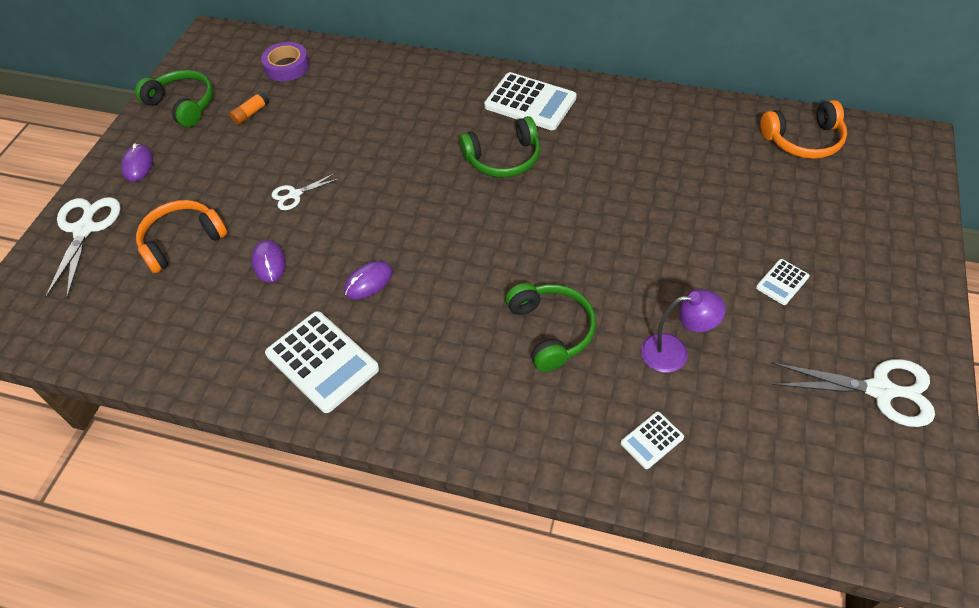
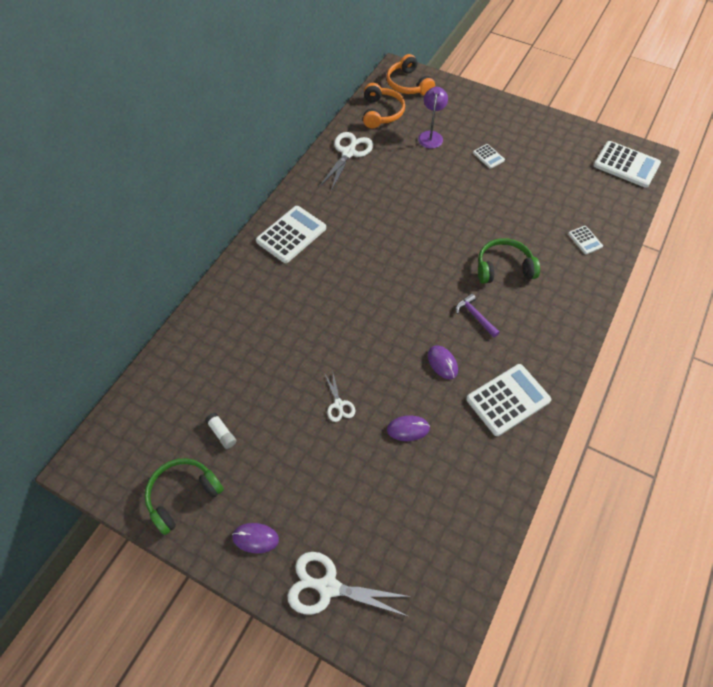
camera: 80 degrees left, 5 degrees up
(182, 241) = (367, 497): orange headphones -> orange headphones (408, 84)
(251, 113) = (222, 433): orange glue stick -> white glue stick
(287, 66) = (167, 398): purple tape -> none
(453, 307) = (475, 316): none -> purple hammer
(503, 159) = (345, 262): green headphones -> none
(674, 352) = (528, 215): purple lamp -> purple lamp (431, 136)
(880, 390) = (564, 144): white scissors -> white scissors (348, 153)
(882, 503) = (626, 165): none -> white calculator

